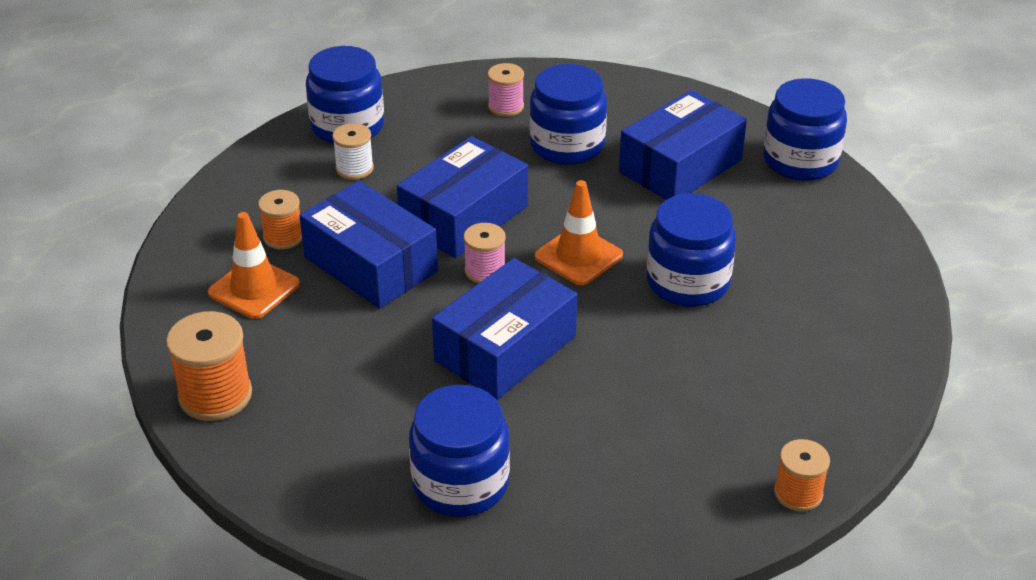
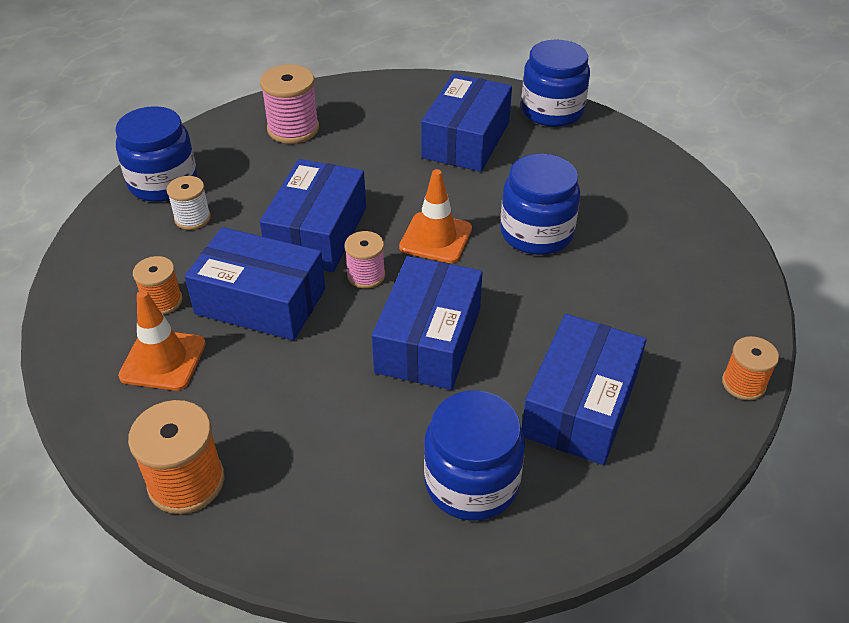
camera: 25 degrees left, 5 degrees up
(506, 106) = (293, 129): pink spool -> pink spool, size x1.61
(567, 145) = (365, 147): blue jar -> none
(612, 455) = (580, 405): none -> blue box

